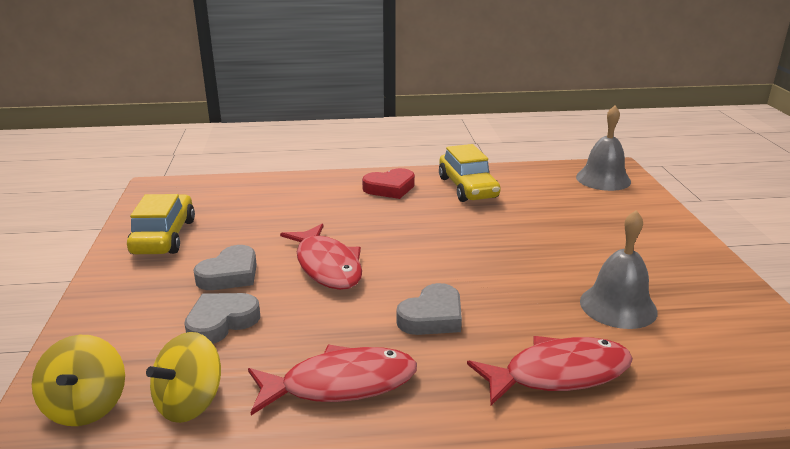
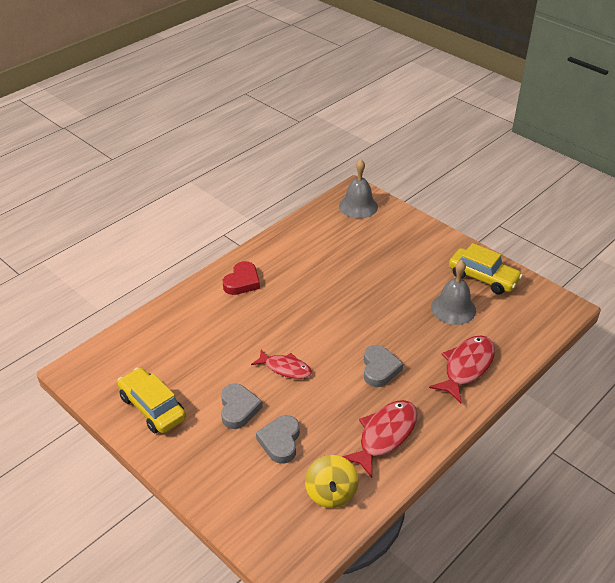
camera: 40 degrees left, 15 degrees up
(86, 406) = (284, 530): yellow spinning top -> none
(327, 266) = (285, 368): red fish -> red fish, size x0.66
(468, 188) = (289, 256): yellow car -> yellow car (483, 278)

